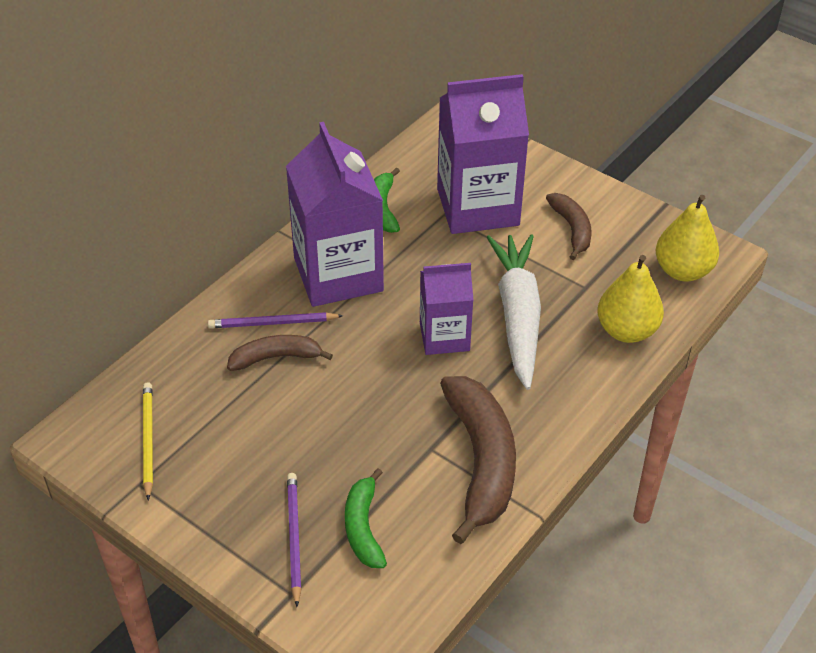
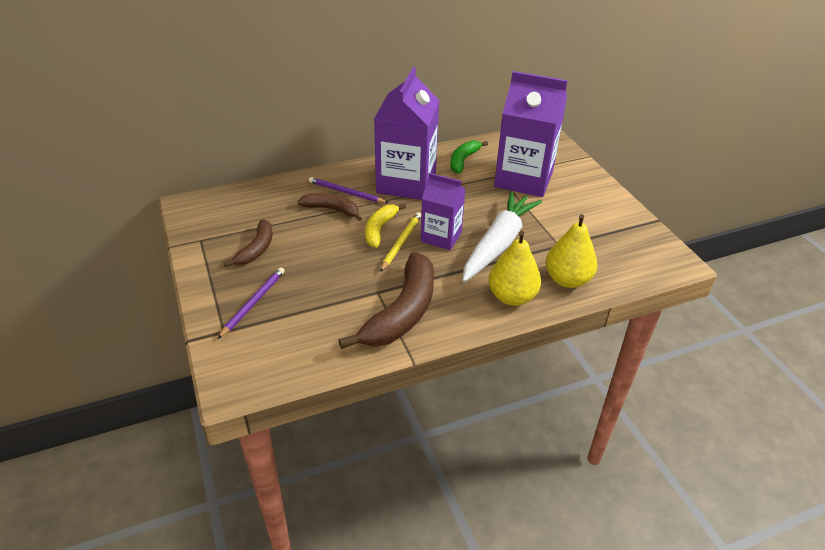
camera: 30 degrees right, 5 degrees down
(148, 440) = (225, 222): yellow pencil -> yellow pencil (401, 242)
(361, 359) = (379, 229): none -> yellow banana
(363, 527) = (297, 315): green banana -> none
(572, 229) = (577, 211): brown banana -> brown banana (256, 249)
(682, 271) = (638, 261): yellow pear -> yellow pear (512, 297)

